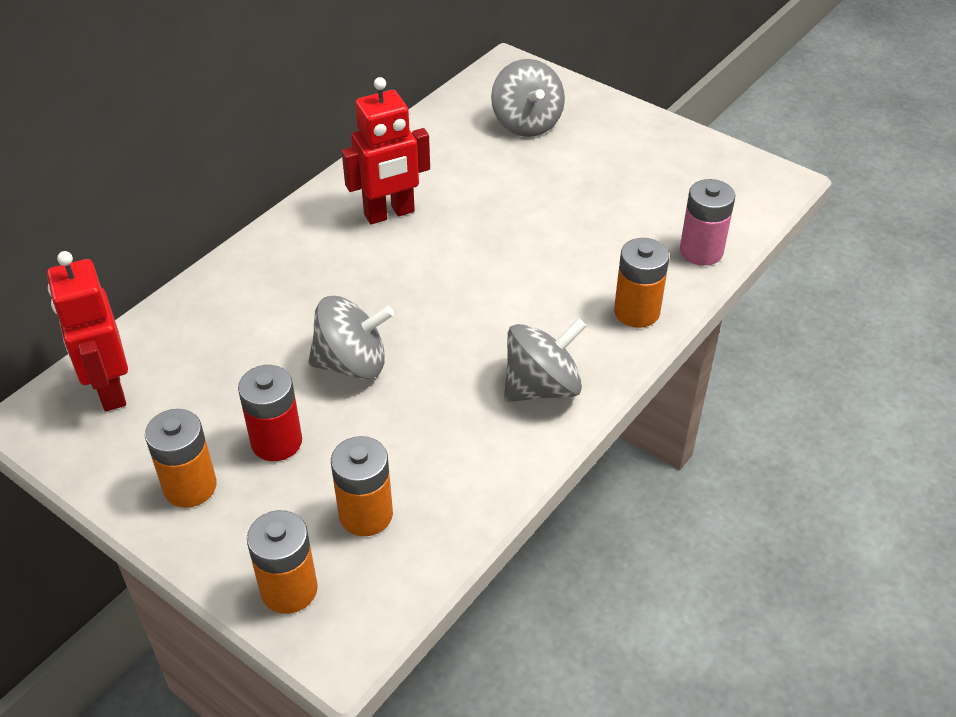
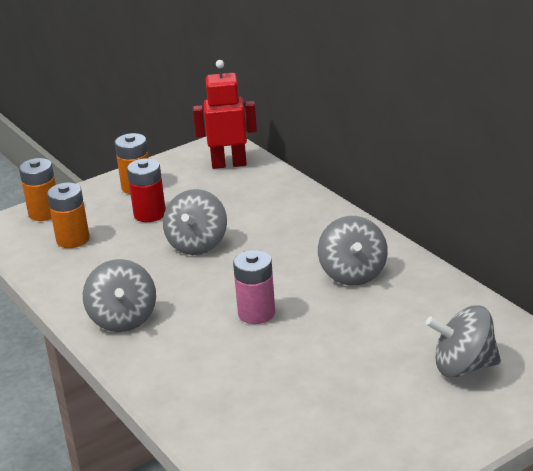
camera: 110 degrees right, 15 degrees down
(389, 213) = (353, 274): red robot -> grey spinning top
(636, 312) = (169, 381): orange battery -> none
(701, 251) = (221, 438): pink battery -> pink battery (256, 313)

